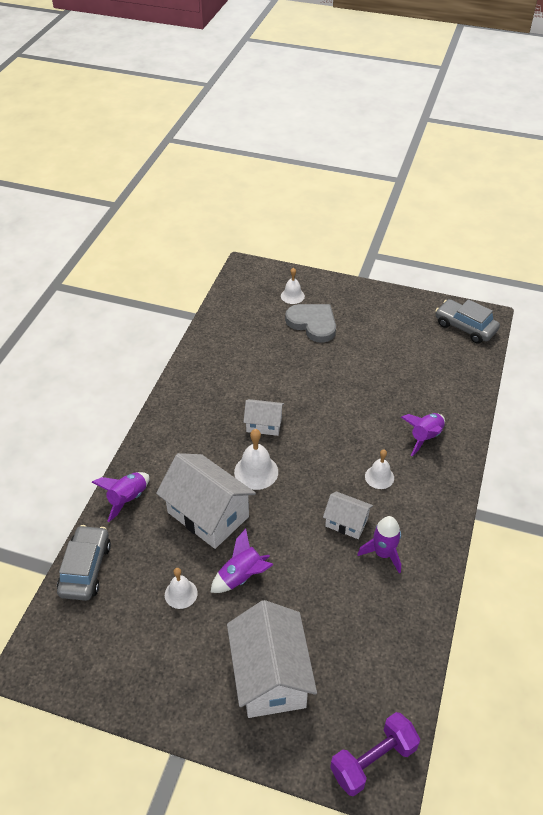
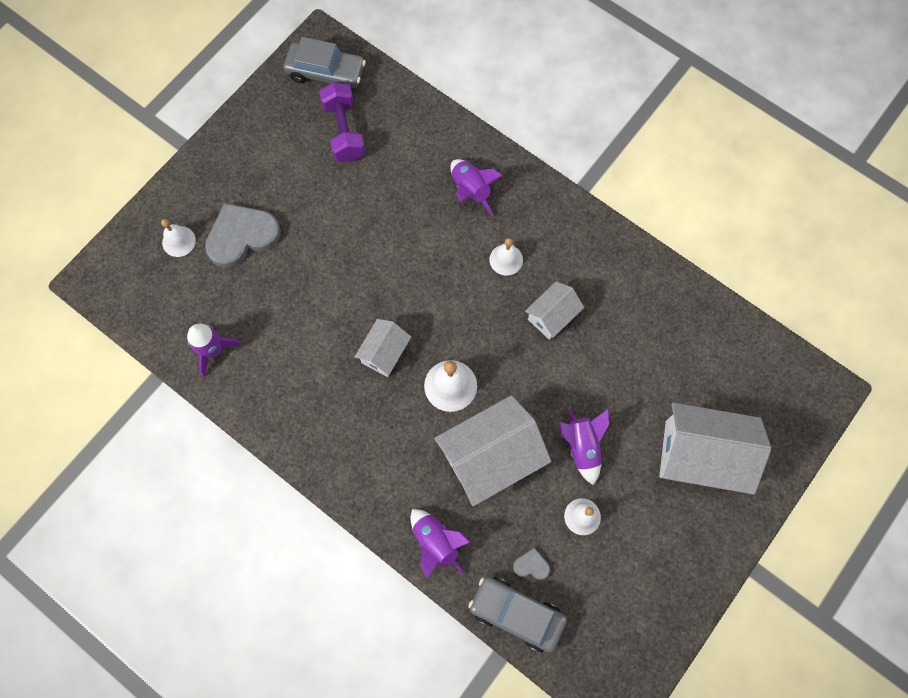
camera: 70 degrees left, 25 degrees up
(128, 568) = (531, 565): none -> grey heart
(373, 760) = (805, 394): purple dumbbell -> purple dumbbell (344, 131)
(383, 553) = (601, 296): purple rocket -> purple rocket (213, 350)
(465, 327) = (326, 72): grey car -> grey car turned 135 degrees counterclockwise

